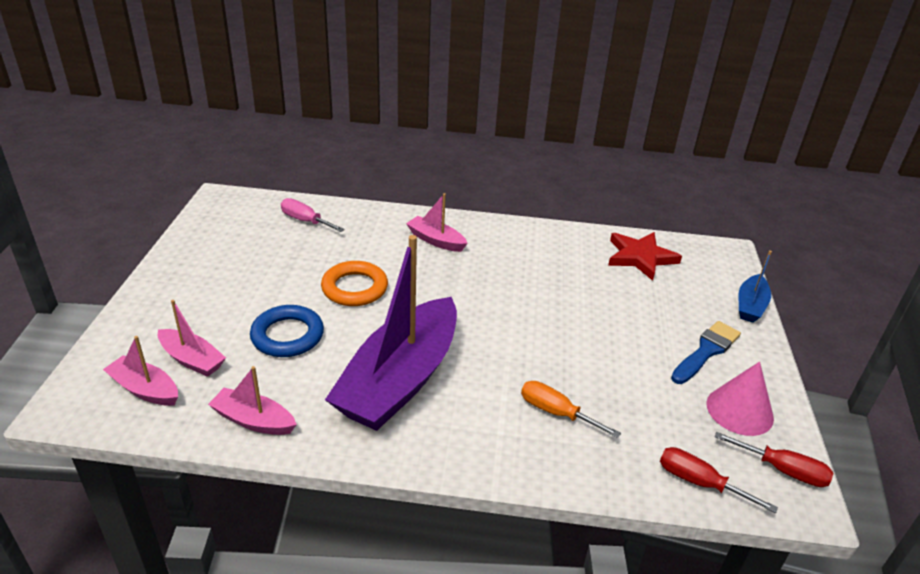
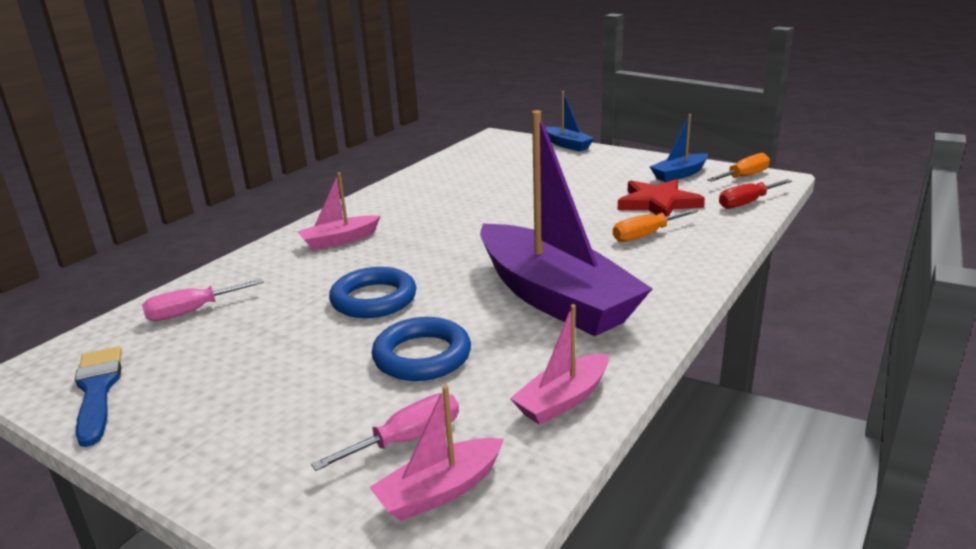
camera: 60 degrees left, 10 degrees down
(192, 360) = (407, 439): pink boat -> pink screwdriver
(354, 288) = (374, 299): orange ring -> blue ring
(640, 257) = (471, 164): red star -> red star (658, 203)
(706, 351) = (608, 169): blue brush -> blue brush (97, 390)
(739, 410) = (679, 174): pink cone -> blue boat
(783, 470) = (744, 176): red screwdriver -> orange screwdriver

